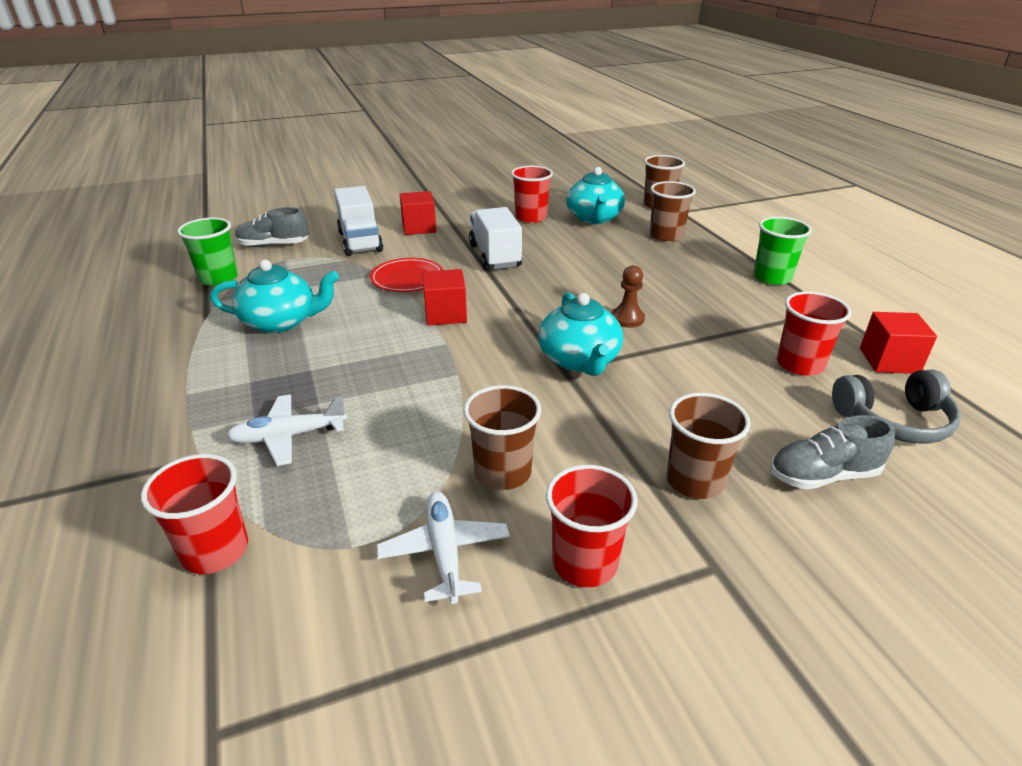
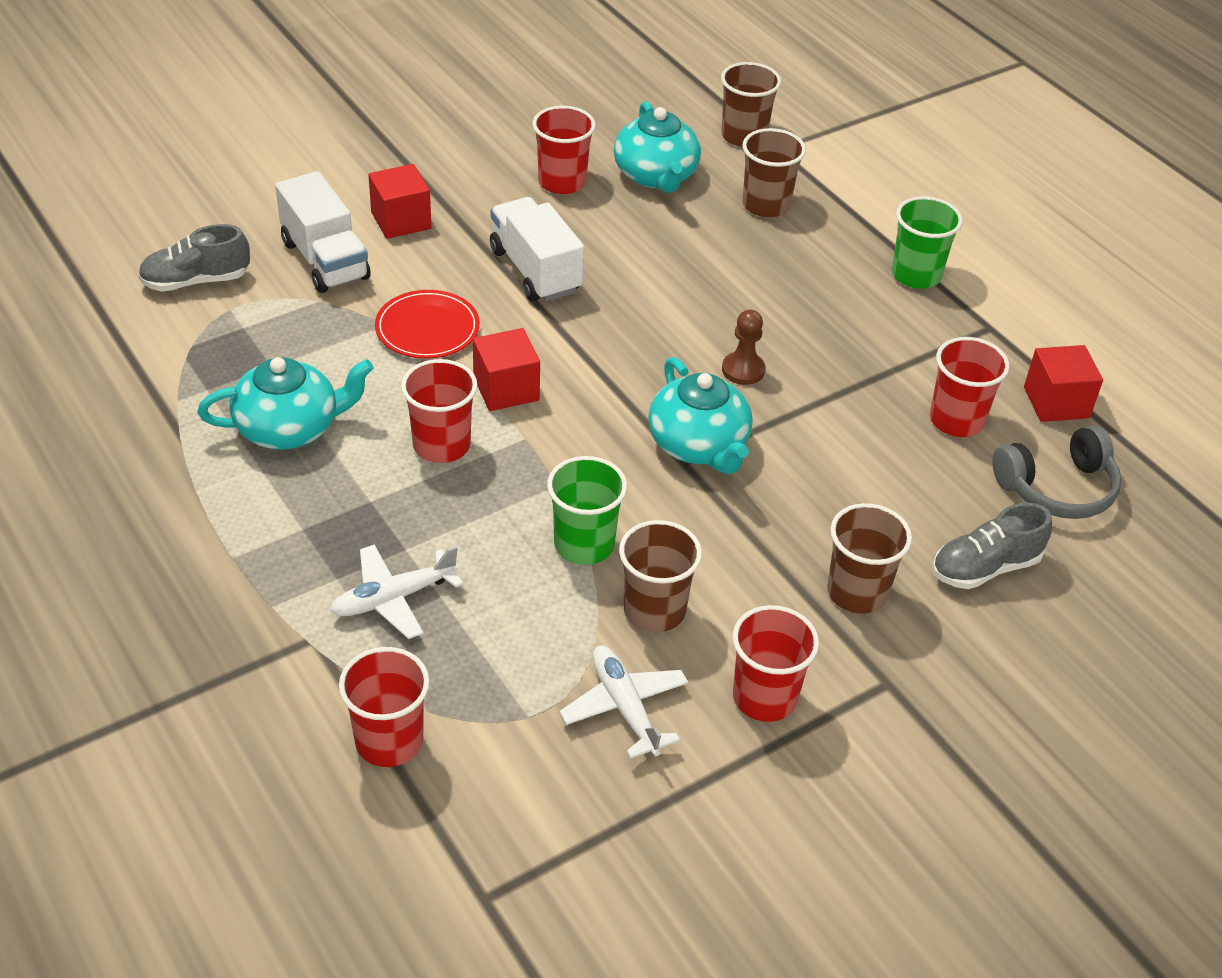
camera: 15 degrees left, 10 degrees up
(218, 278) = (152, 358): green cup -> green cup (584, 544)
(382, 341) = (441, 445): none -> red cup

